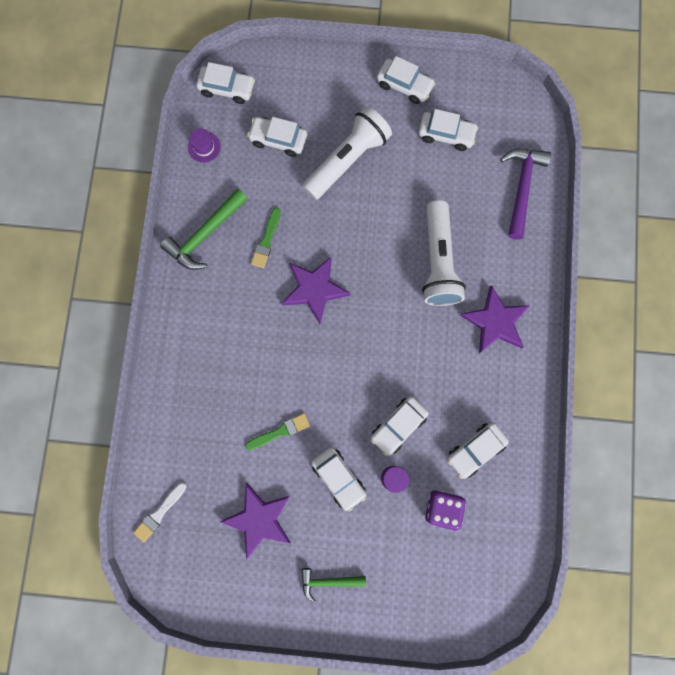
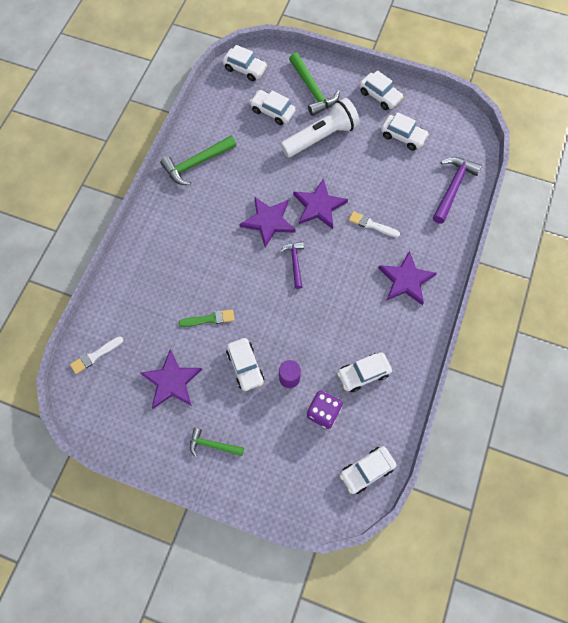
camera: 15 degrees right, 10 degrees down
(204, 147) = (215, 104): purple hat -> none
(266, 240) = (242, 178): green brush -> none
(319, 98) = (312, 90): none -> green hammer
(360, 334) = (295, 263): none -> purple hammer
(369, 253) = (319, 206): none -> purple star
(398, 426) = (305, 339): white car -> white car (366, 471)
(438, 262) = (371, 225): white flashlight -> white brush

